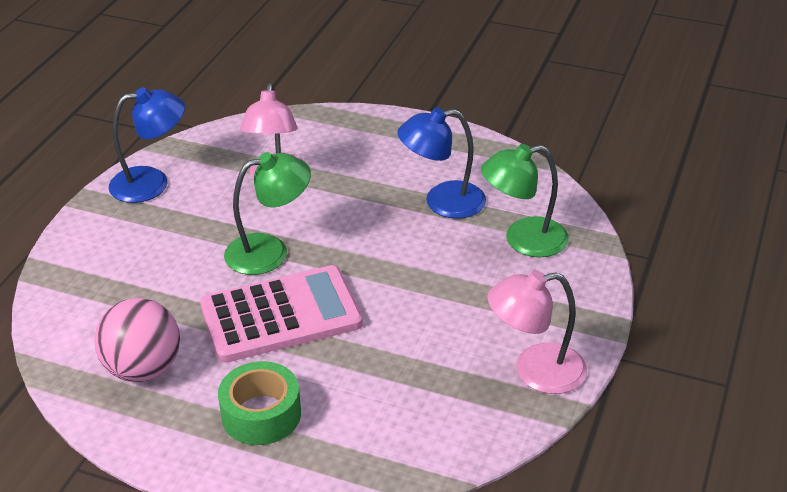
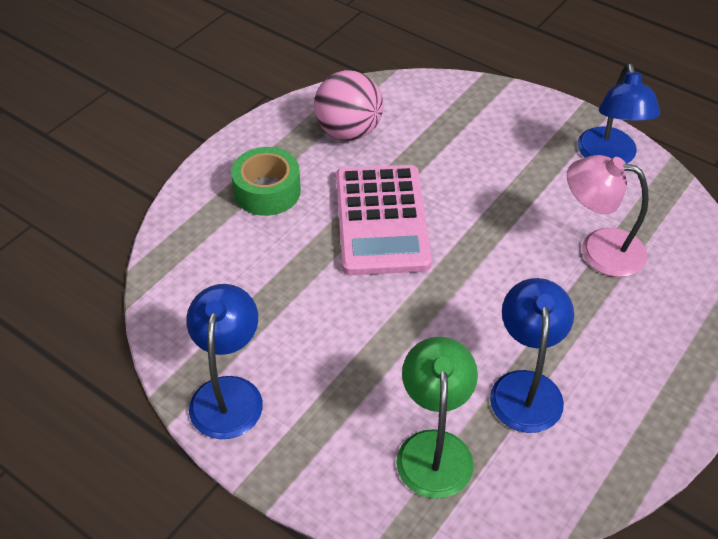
camera: 105 degrees right, 10 degrees up
(269, 251) = (477, 226): green lamp -> none
(535, 371) = (228, 393): pink lamp -> blue lamp

